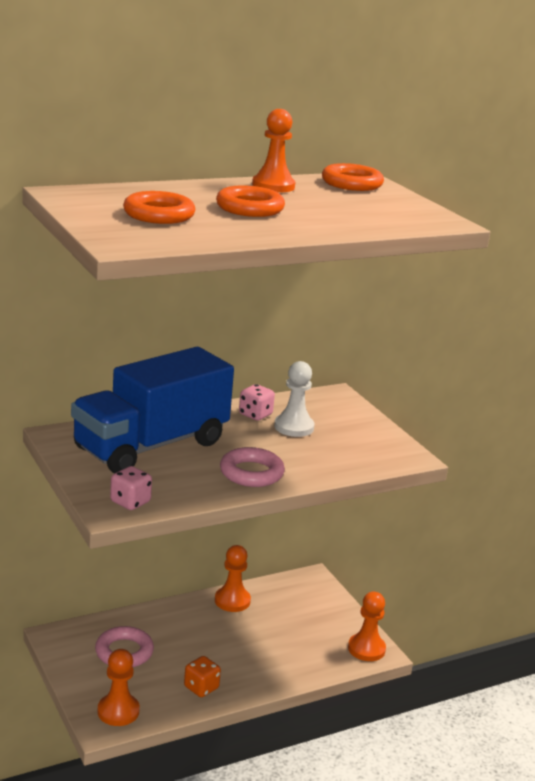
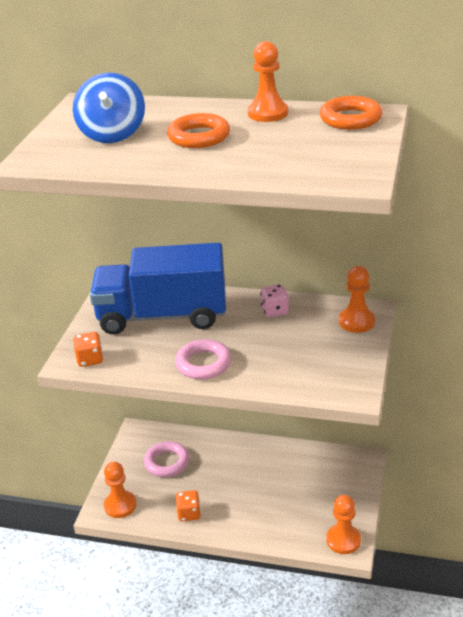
camera: 45 degrees right, 10 degrees up
(130, 502) = (90, 359): pink dice -> orange dice
(159, 215) = (112, 134): orange ring -> blue spinning top
(232, 601) = (280, 453): orange pawn -> orange pawn (356, 321)
(294, 427) = (291, 332): white pawn -> none

